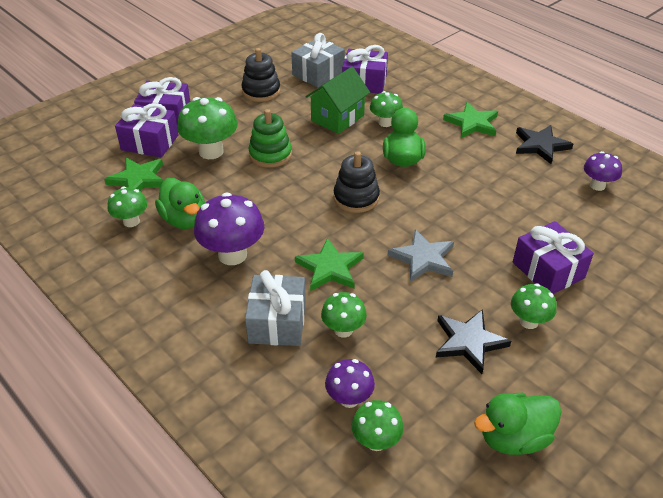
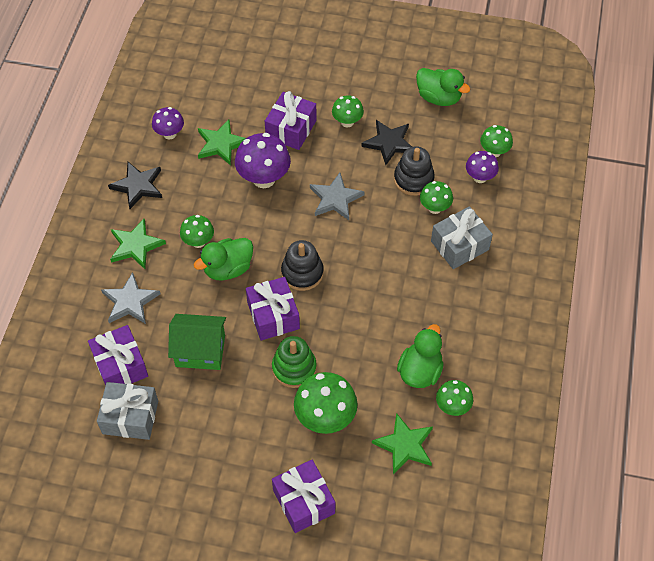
camera: 125 degrees left, 15 degrees up
(150, 142) = (352, 480): purple gift -> purple gift (273, 315)
(232, 255) = (427, 312): purple mushroom -> purple mushroom (264, 178)
(261, 91) = (200, 447): black stacking toy -> black stacking toy (413, 179)
(330, 268) = (389, 246): green star -> green star (221, 144)
(385, 123) = (181, 309): green mushroom -> green mushroom (198, 241)
(417, 103) = (130, 301): none -> grey star

